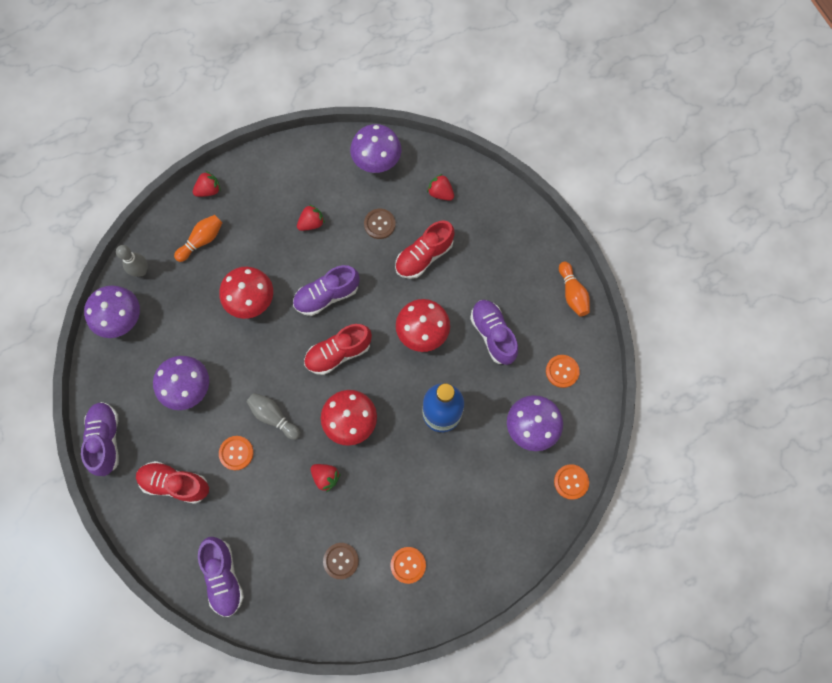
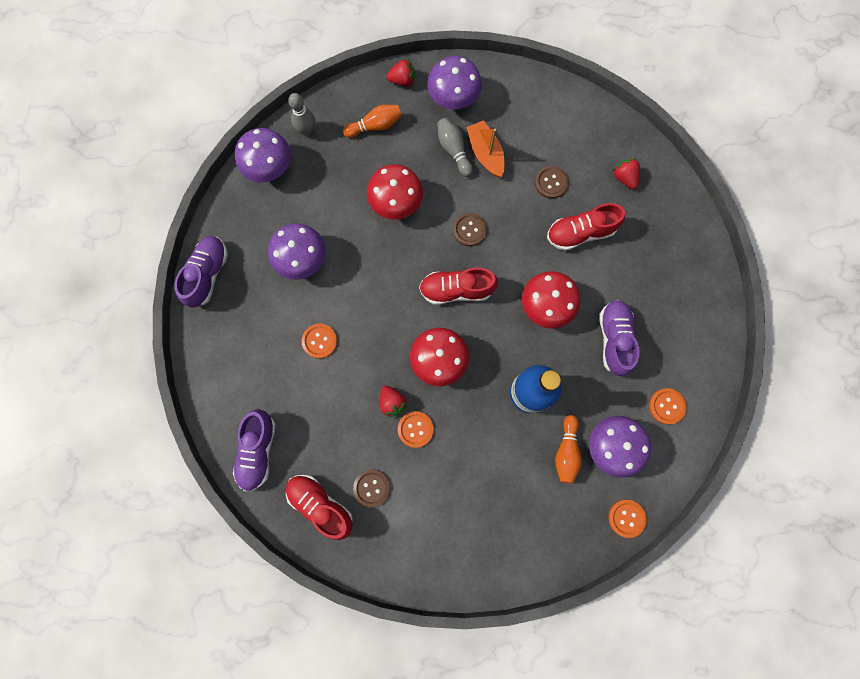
camera: 25 degrees right, 5 degrees up
(175, 483) = (252, 344): red shoe -> red shoe (320, 504)
(273, 417) = (368, 323): grey bowling pin -> grey bowling pin (453, 150)
(311, 223) = (485, 153): red strawberry -> orange boat
(327, 296) = (469, 230): purple shoe -> brown button
(377, 161) = (575, 120): purple mushroom -> purple mushroom (453, 99)
(408, 565) = (433, 522): orange button -> orange button (415, 429)
(572, 293) = (712, 334): orange bowling pin -> orange bowling pin (566, 451)

